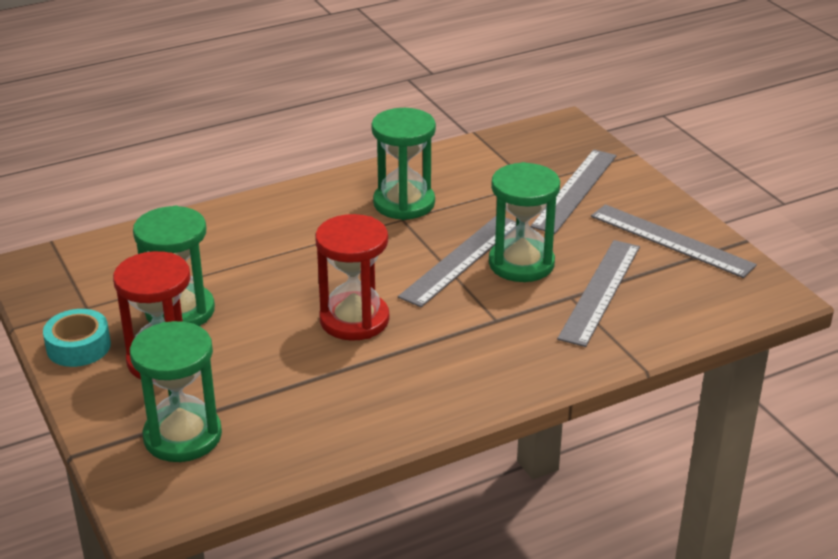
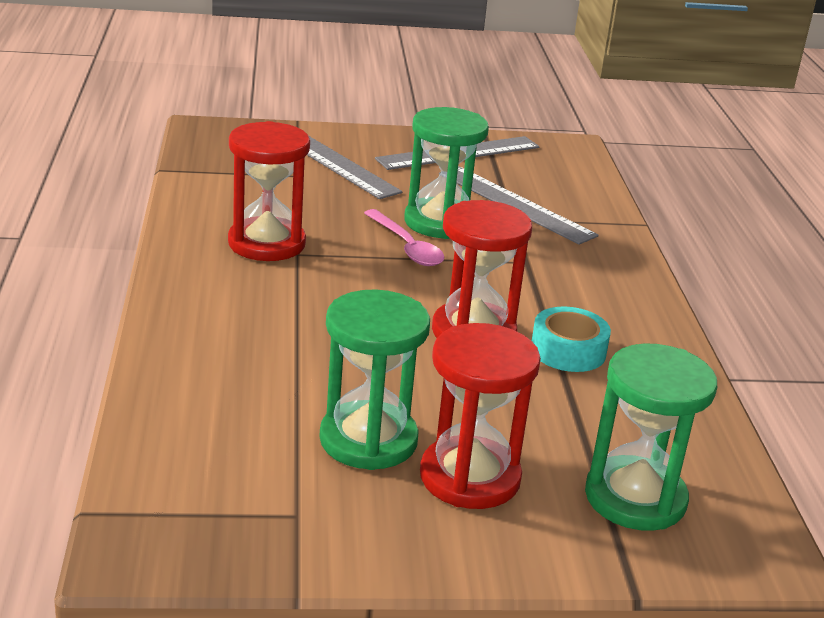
camera: 70 degrees left, 5 degrees down
(78, 347) = (392, 541): turquoise tape -> turquoise tape (568, 351)
(404, 203) = (266, 243): green hourglass -> red hourglass
(461, 259) = (406, 247): grey ruler -> pink spoon

